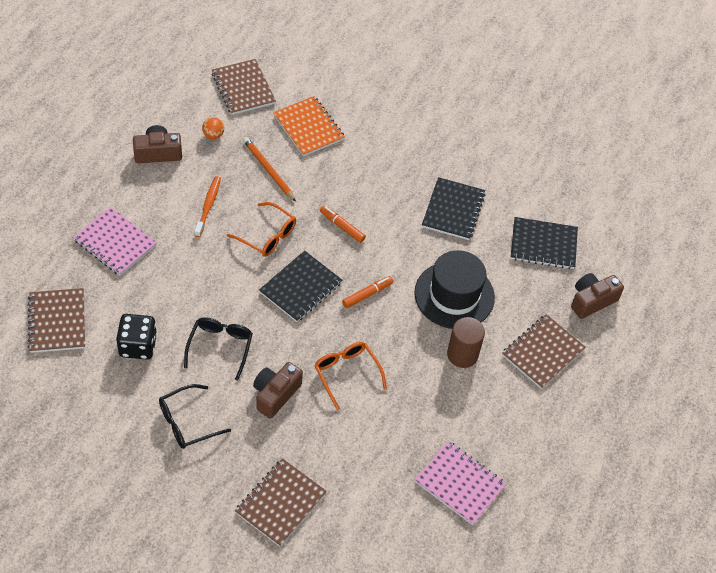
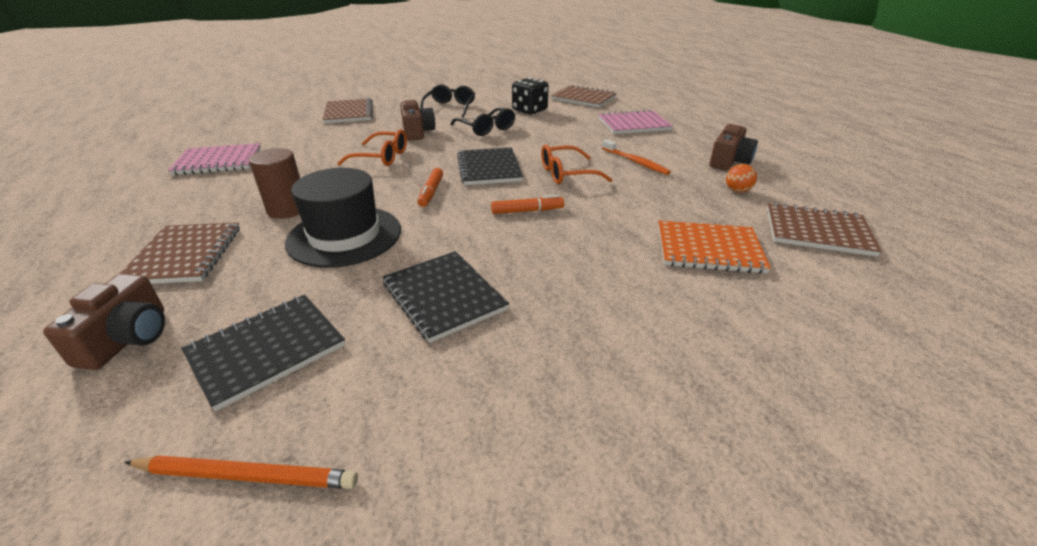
camera: 135 degrees right, 20 degrees down
(268, 170) = (655, 201): orange pencil -> orange pencil (247, 475)

